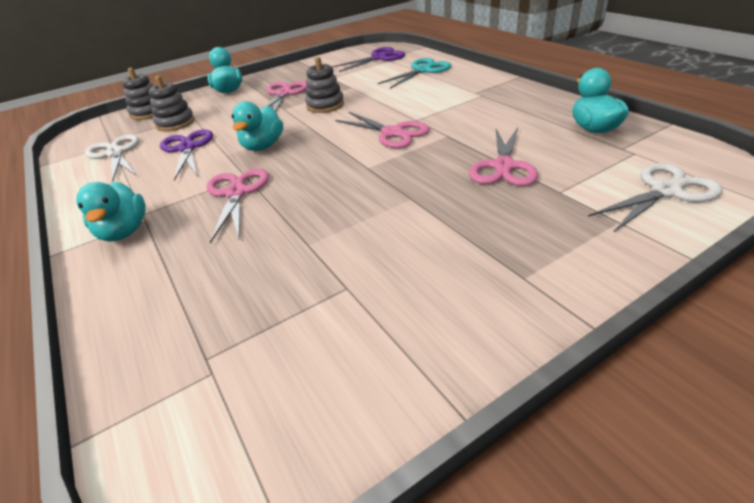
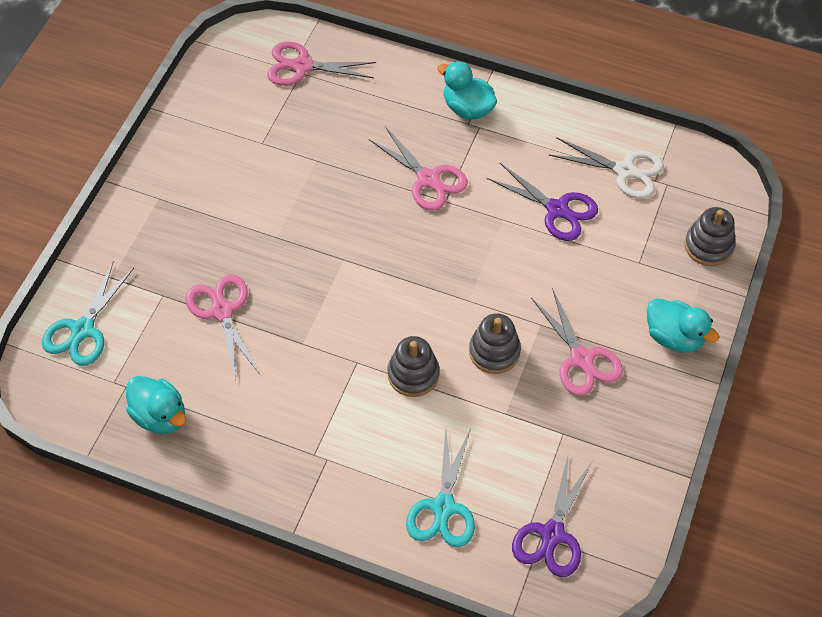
camera: 140 degrees right, 20 degrees up
(175, 123) = (637, 241): grey stacking toy -> grey stacking toy (413, 374)
(263, 146) = (479, 246): turquoise duck -> none
(393, 133) = (362, 324): pink scissors -> pink scissors (302, 66)
(666, 191) = (82, 330): white scissors -> turquoise scissors

